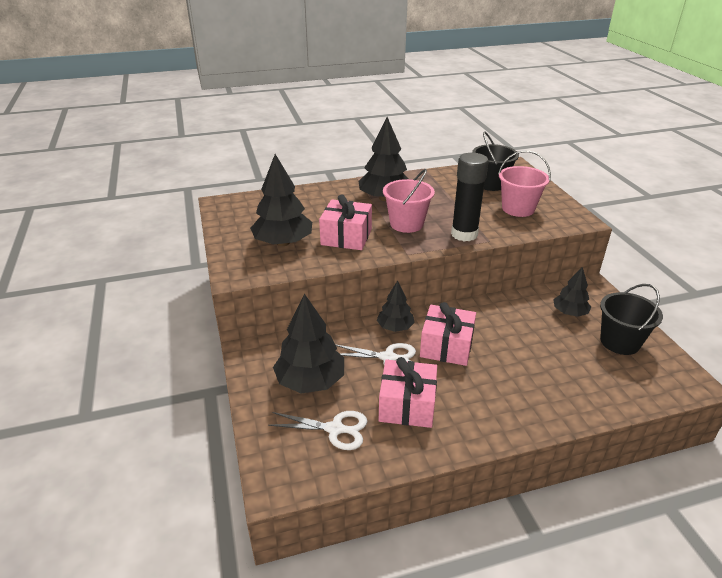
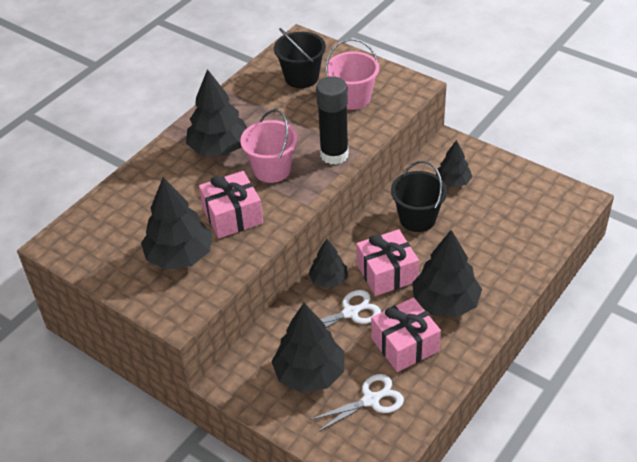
camera: 35 degrees left, 10 degrees up
(475, 394) = (445, 303): none -> black tree
(619, 342) = (509, 190): black bucket -> black bucket (417, 218)

